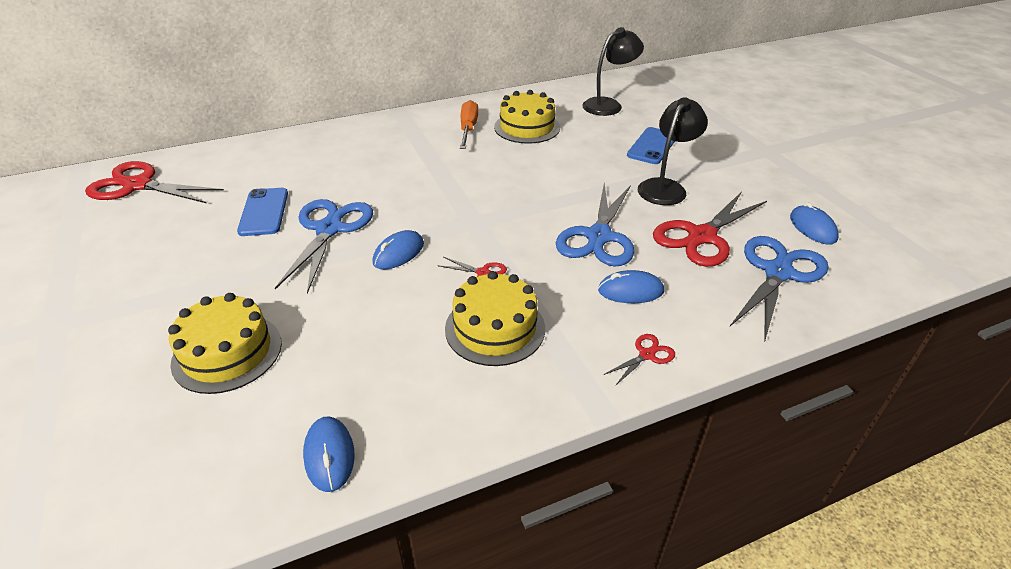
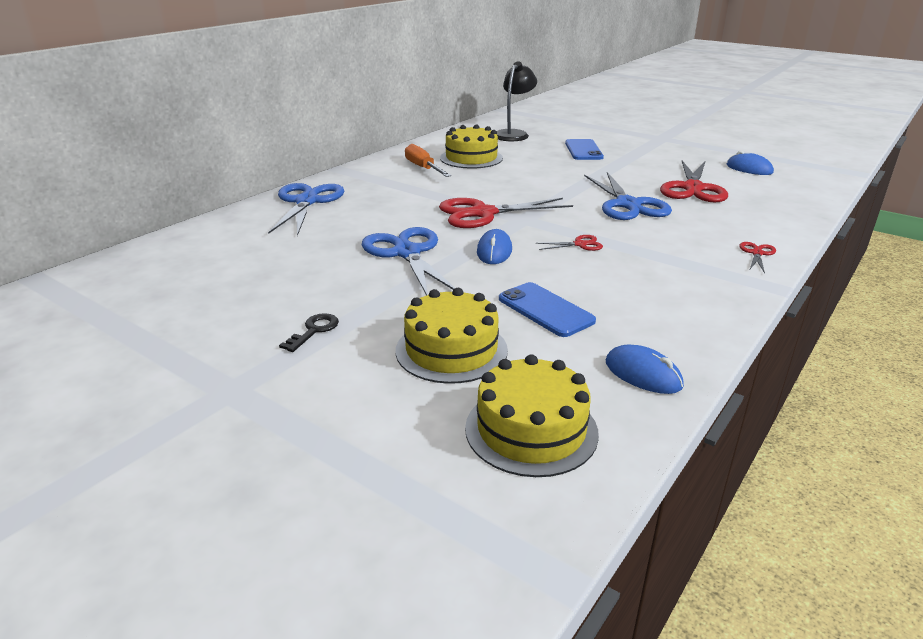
camera: 30 degrees left, 10 degrees down
(138, 185) = (141, 274): red scissors -> red scissors (483, 213)
(167, 288) = (314, 331): none -> black key
(264, 212) = (322, 258): blue phone -> blue phone (545, 310)
(495, 328) = (640, 270): yellow cake -> yellow cake (531, 430)
(630, 291) = (695, 226): blue mouse -> none
(665, 187) = (628, 169): black lamp -> none
(777, 273) = (764, 194): blue scissors -> blue scissors (307, 202)

